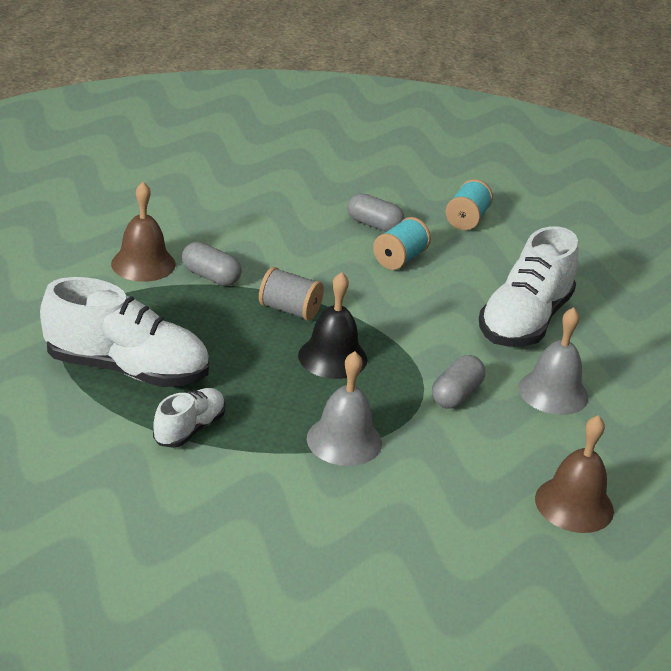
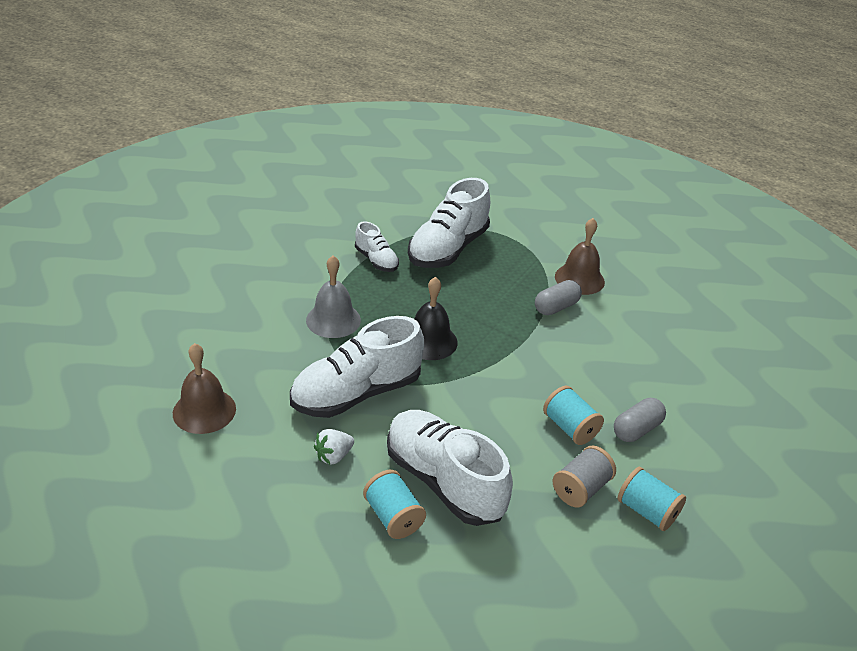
camera: 110 degrees right, 5 degrees up
(289, 310) = (499, 336): grey spool -> grey spool (581, 488)
(456, 395) = (356, 393): grey capsule -> white shoe
(553, 392) = (334, 456): grey bell -> white strawberry
(588, 343) = (393, 516): none -> turquoise spool

